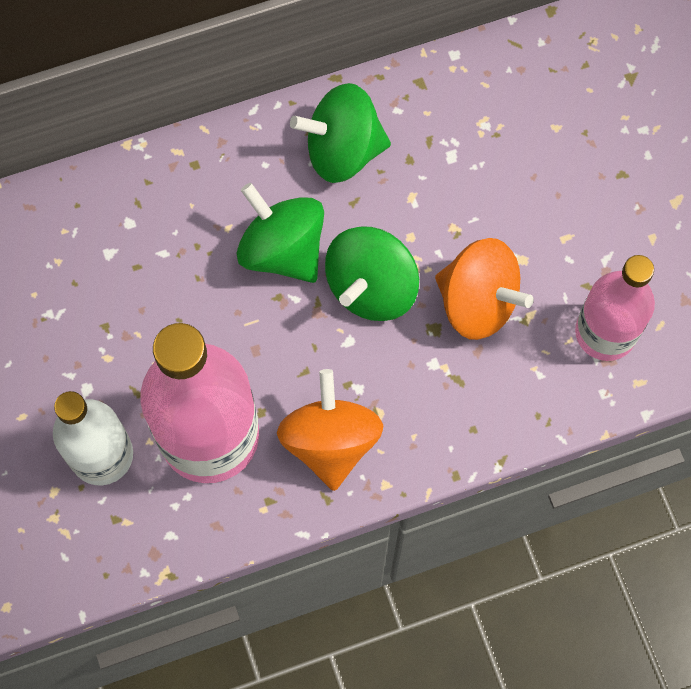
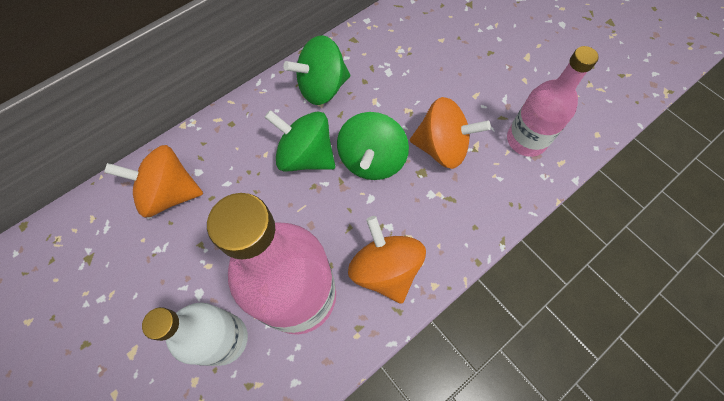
camera: 20 degrees left, 5 degrees down
(84, 242) = (170, 193): none -> orange spinning top

